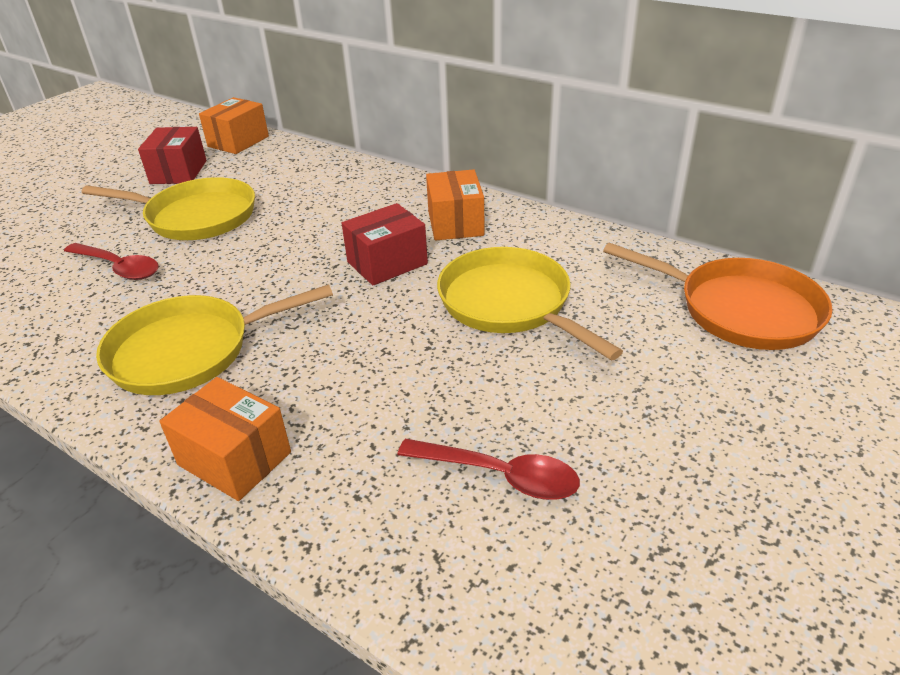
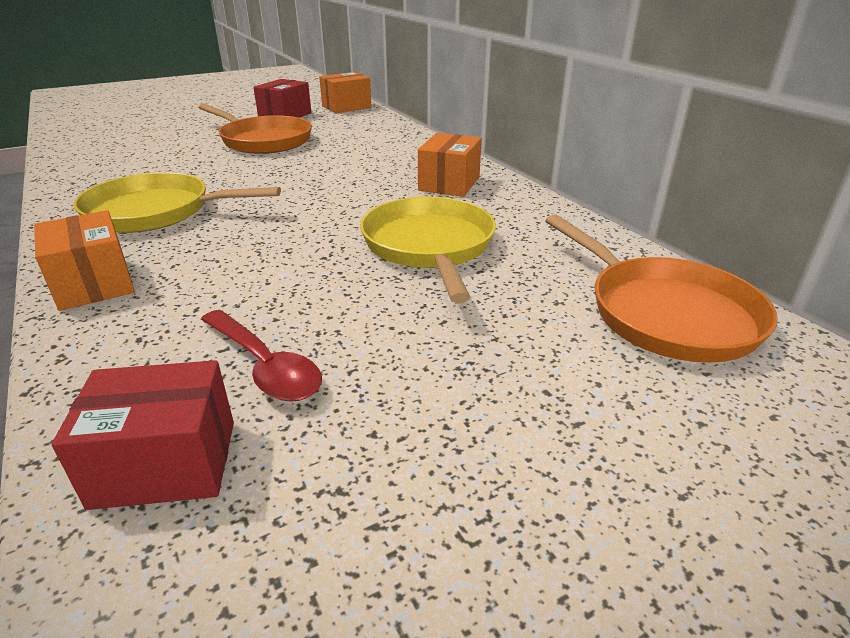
camera: 25 degrees right, 5 degrees down
(119, 267) = (179, 157): red spoon -> none
(196, 217) = (263, 141): yellow pan -> orange pan
(387, 263) = (362, 196): red box -> red box (165, 463)

